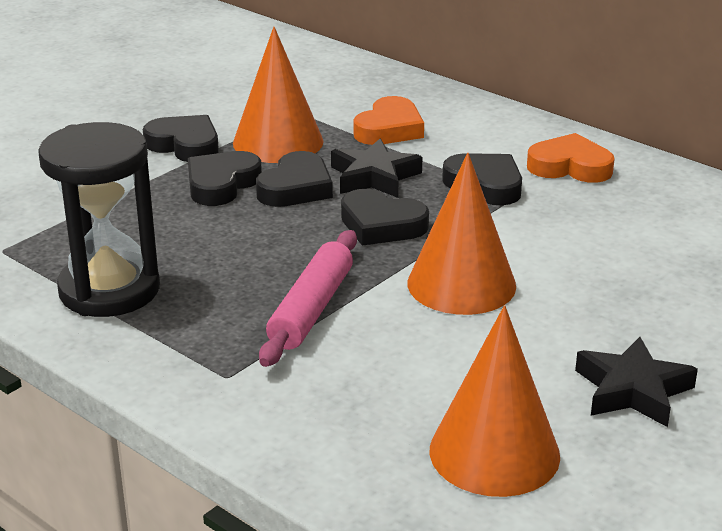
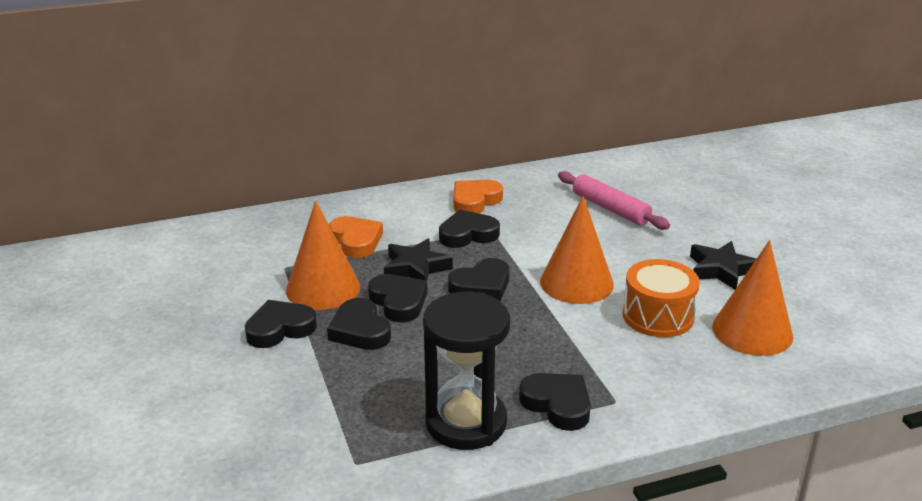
camera: 60 degrees left, 0 degrees up
(187, 338) = (557, 404): none -> black heart
(311, 309) = (561, 344): pink rolling pin -> pink rolling pin (610, 209)
(449, 363) = (658, 316): none -> orange drum

